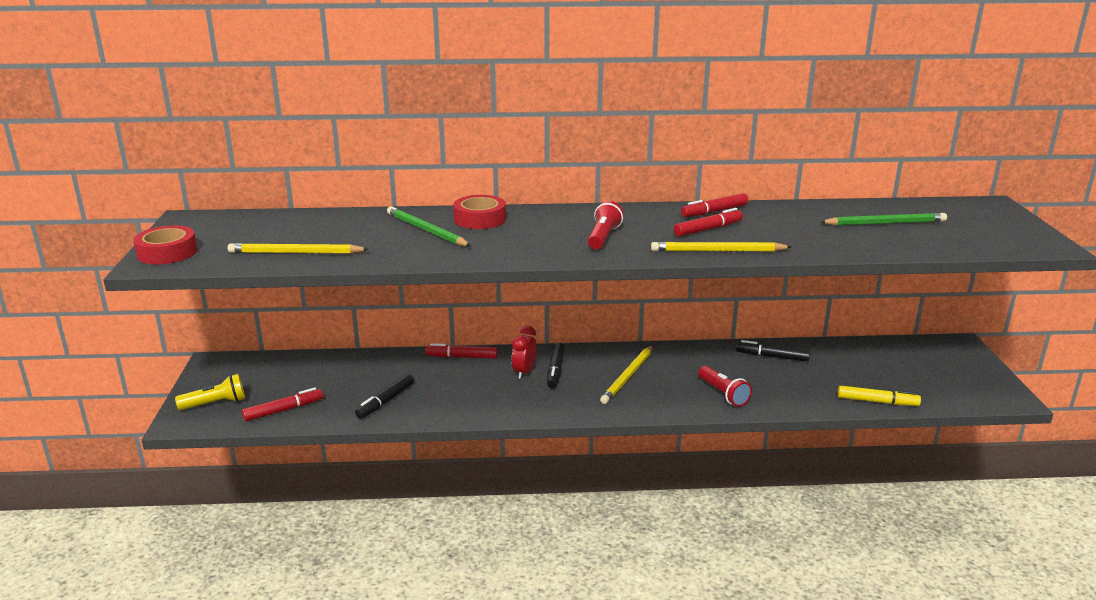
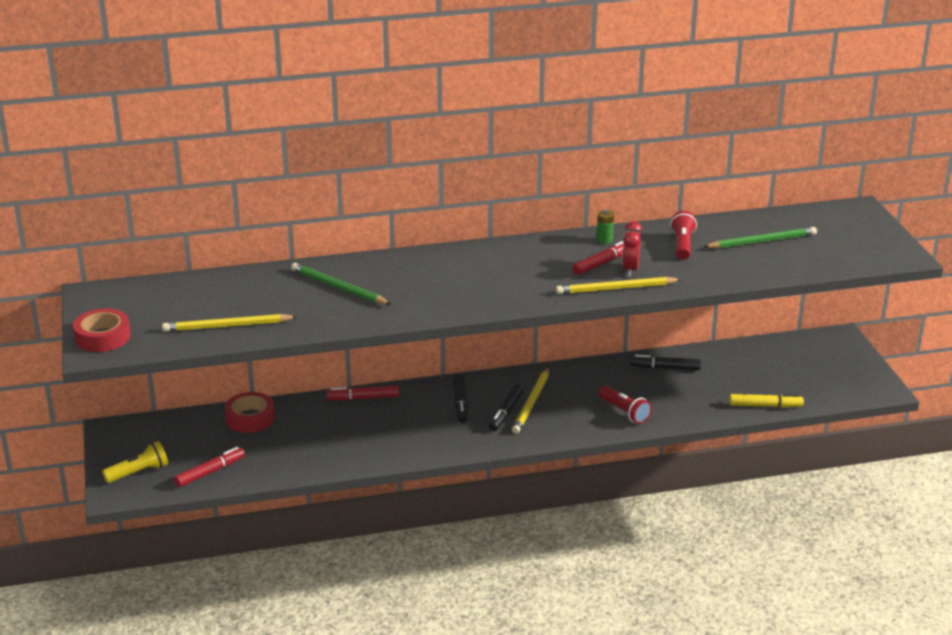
camera: 10 degrees left, 5 degrees up
(386, 401) = (306, 453): black marker -> black marker (506, 412)
(480, 219) = (384, 269): red tape -> red tape (250, 418)
(524, 372) = (430, 408): red clock -> red clock (630, 270)
(603, 237) = (508, 281): red flashlight -> red flashlight (682, 245)
(714, 211) = (604, 240): red marker -> green battery

